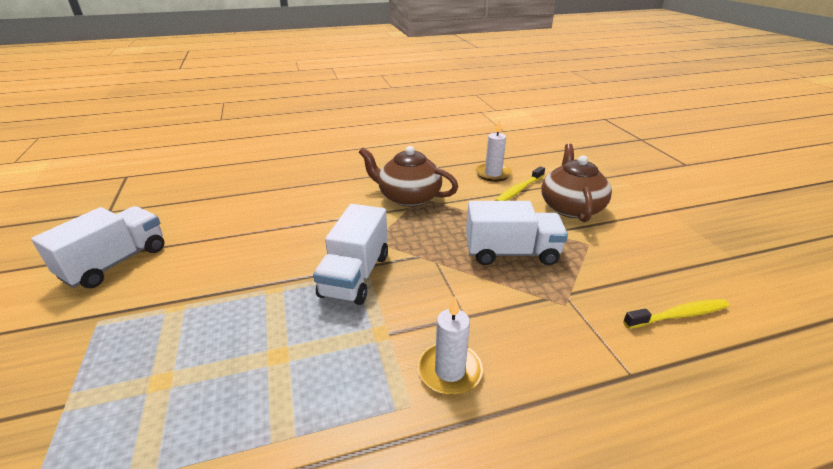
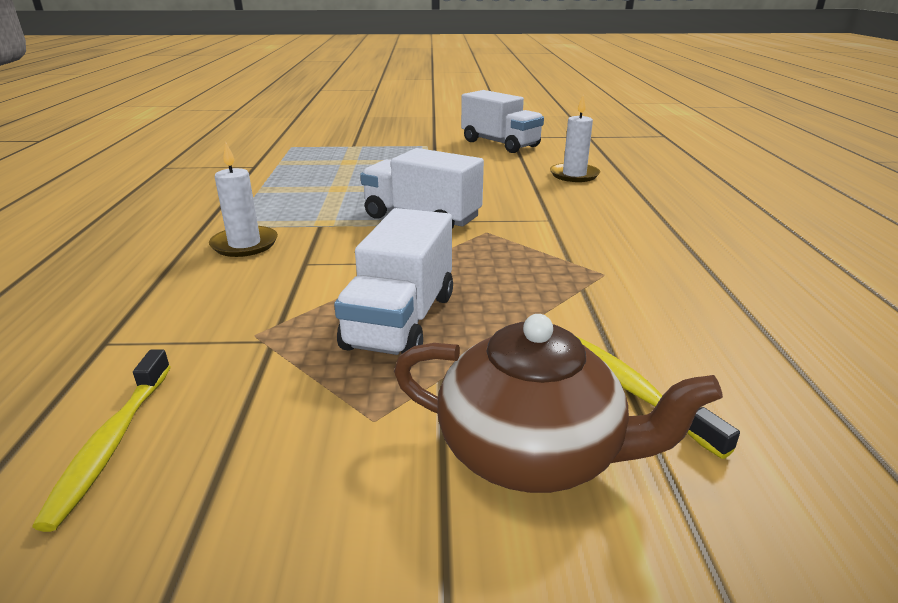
camera: 105 degrees right, 5 degrees down
(408, 197) = (606, 264): brown teapot -> none
(493, 174) = (722, 373): white candle -> white candle (574, 175)

